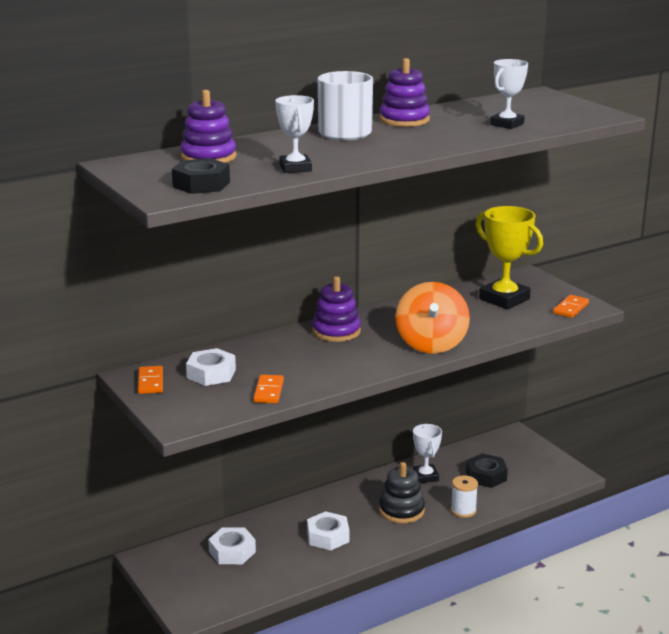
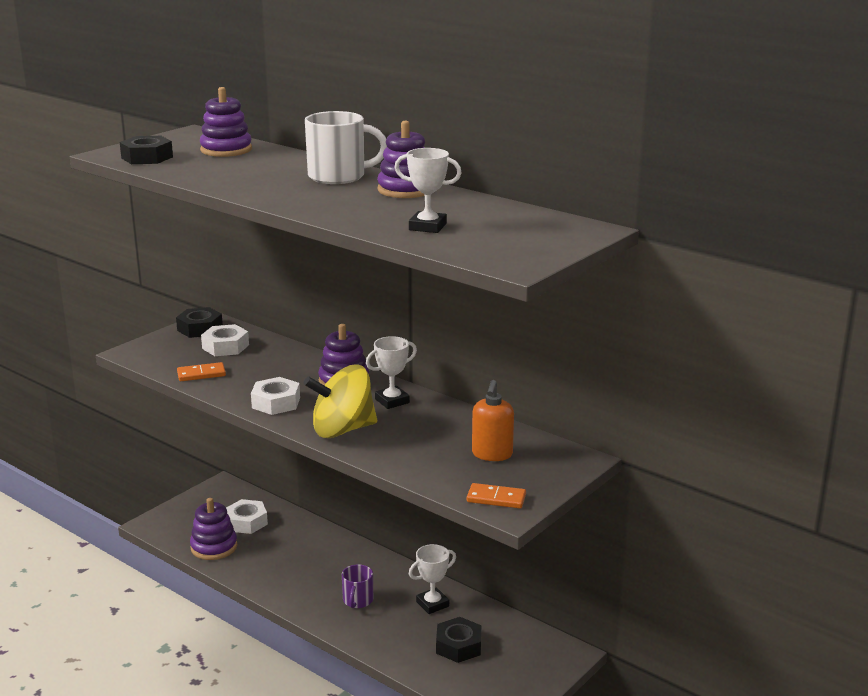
camera: 70 degrees right, 0 degrees up
(150, 382) = (200, 328): orange domino -> black nut
(264, 577) = (214, 547): none -> purple stacking toy
(295, 168) = (208, 175): white trophy -> white trophy (392, 401)
(328, 536) = (291, 566): white nut -> white nut (276, 402)
(401, 511) = (357, 600): black stacking toy -> purple mug
(431, 344) = (342, 430): orange spinning top -> yellow spinning top
(463, 510) = (378, 641): white spool -> none
(504, 299) = (492, 454): yellow trophy -> orange soap dispenser

